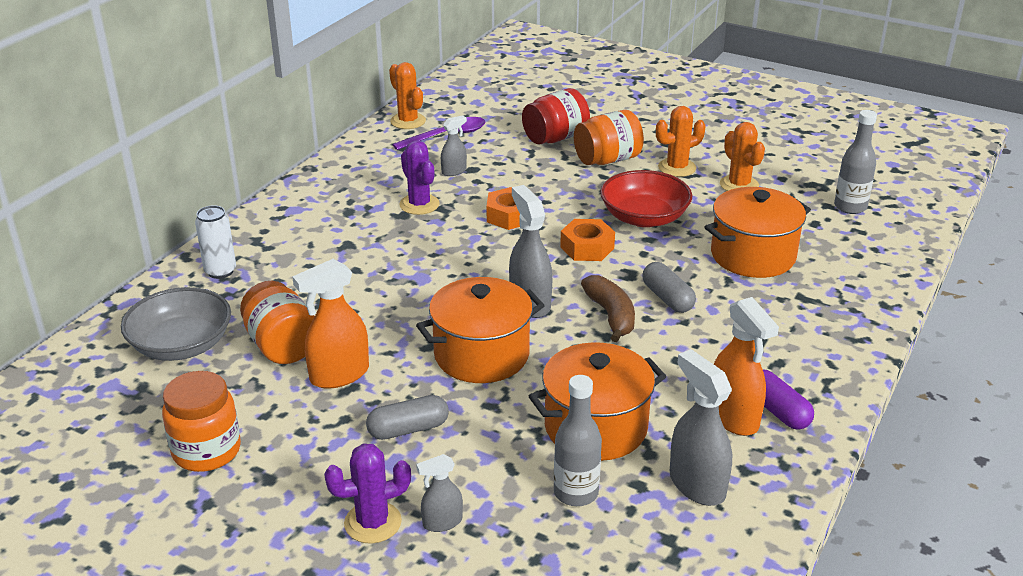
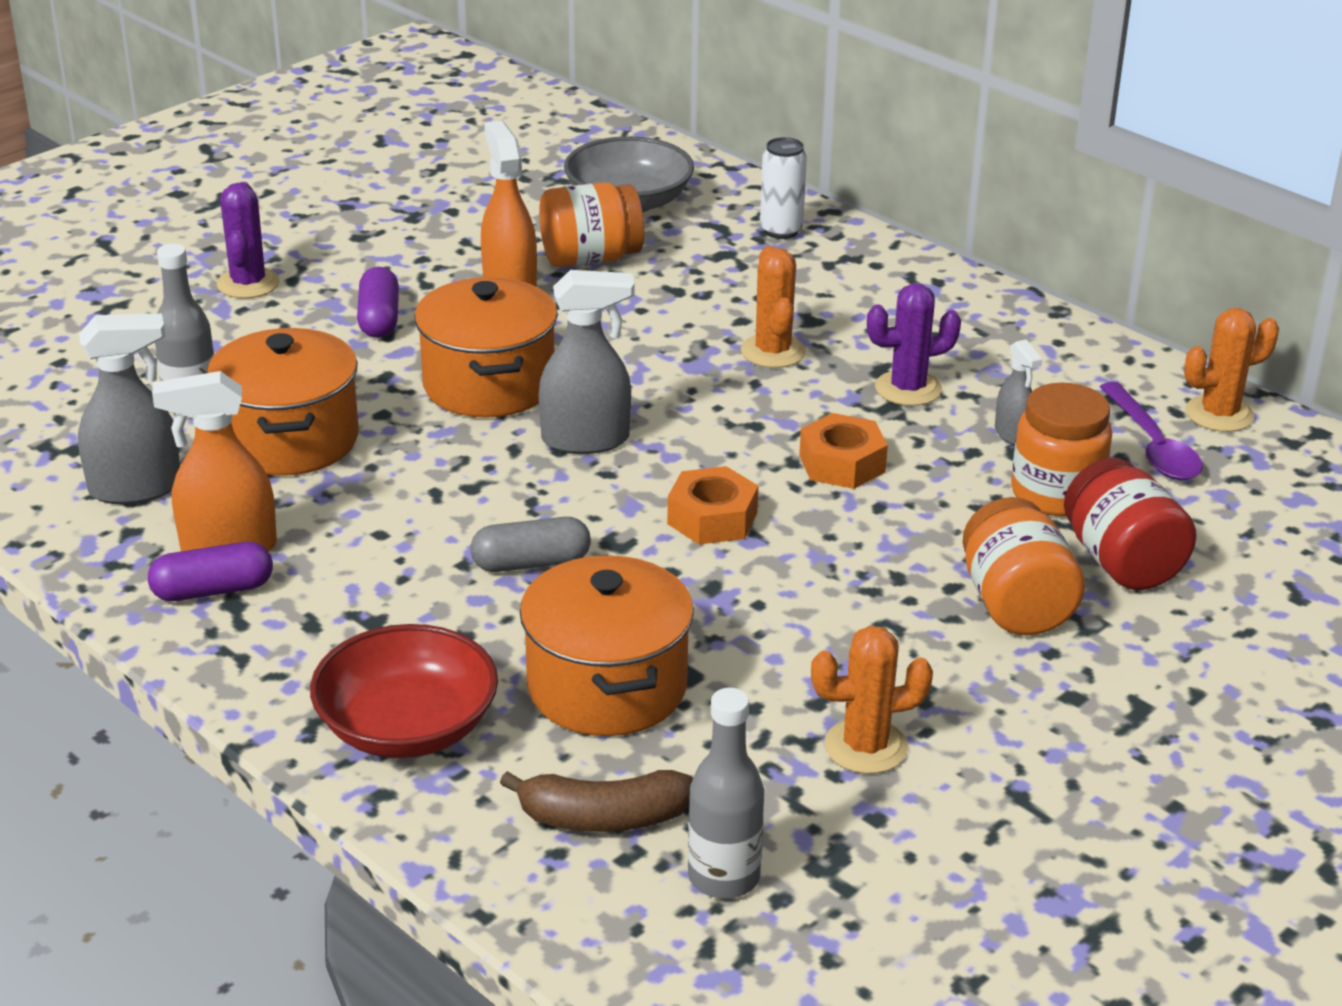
camera: 105 degrees right, 0 degrees up
(206, 451) = (427, 208): orange jar -> orange jar (1056, 494)
(408, 429) = (379, 319): grey capsule -> purple capsule
(442, 522) = (216, 320): grey spray bottle -> none
(611, 315) = (516, 501): brown banana -> brown banana (603, 818)
(644, 217) = (784, 598): red bowl -> red bowl (407, 727)
(677, 168) = (960, 684): orange cactus -> orange cactus (773, 352)

